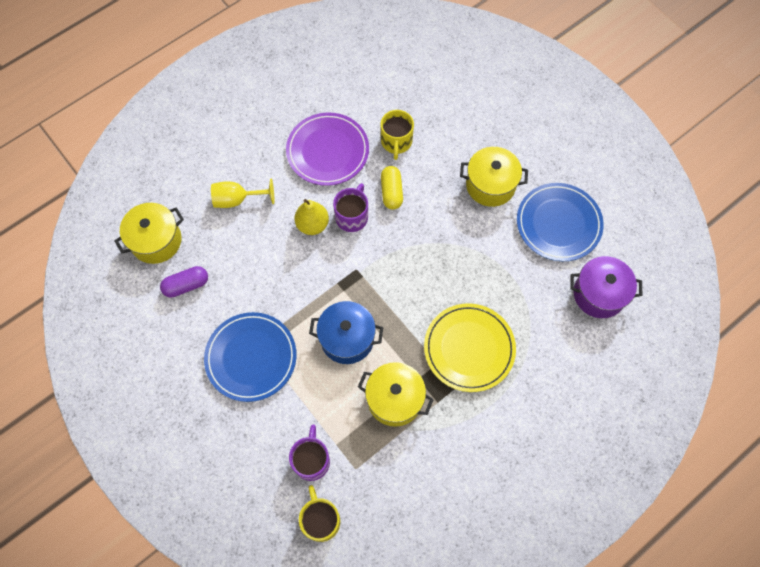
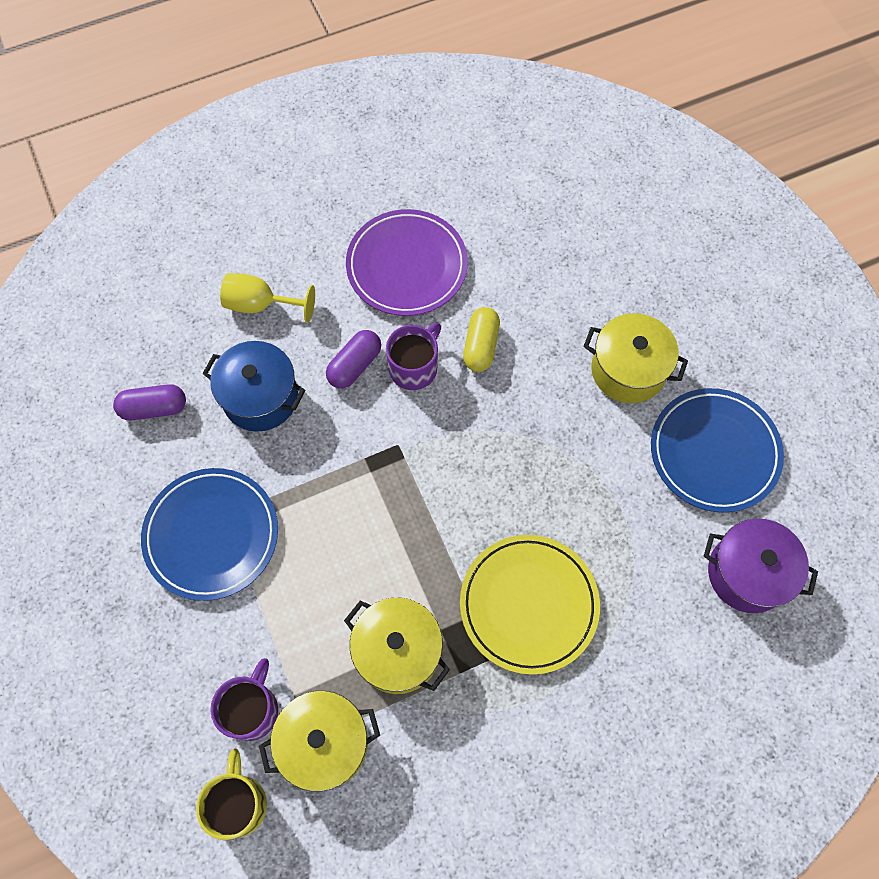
camera: 15 degrees right, 0 degrees up
(156, 241) = (132, 335): yellow pot -> yellow pot (324, 743)
(312, 224) = (354, 365): yellow pear -> purple capsule
(347, 338) = (355, 543): blue pot -> blue pot (260, 397)
(396, 142) = (508, 275): yellow mug -> none

